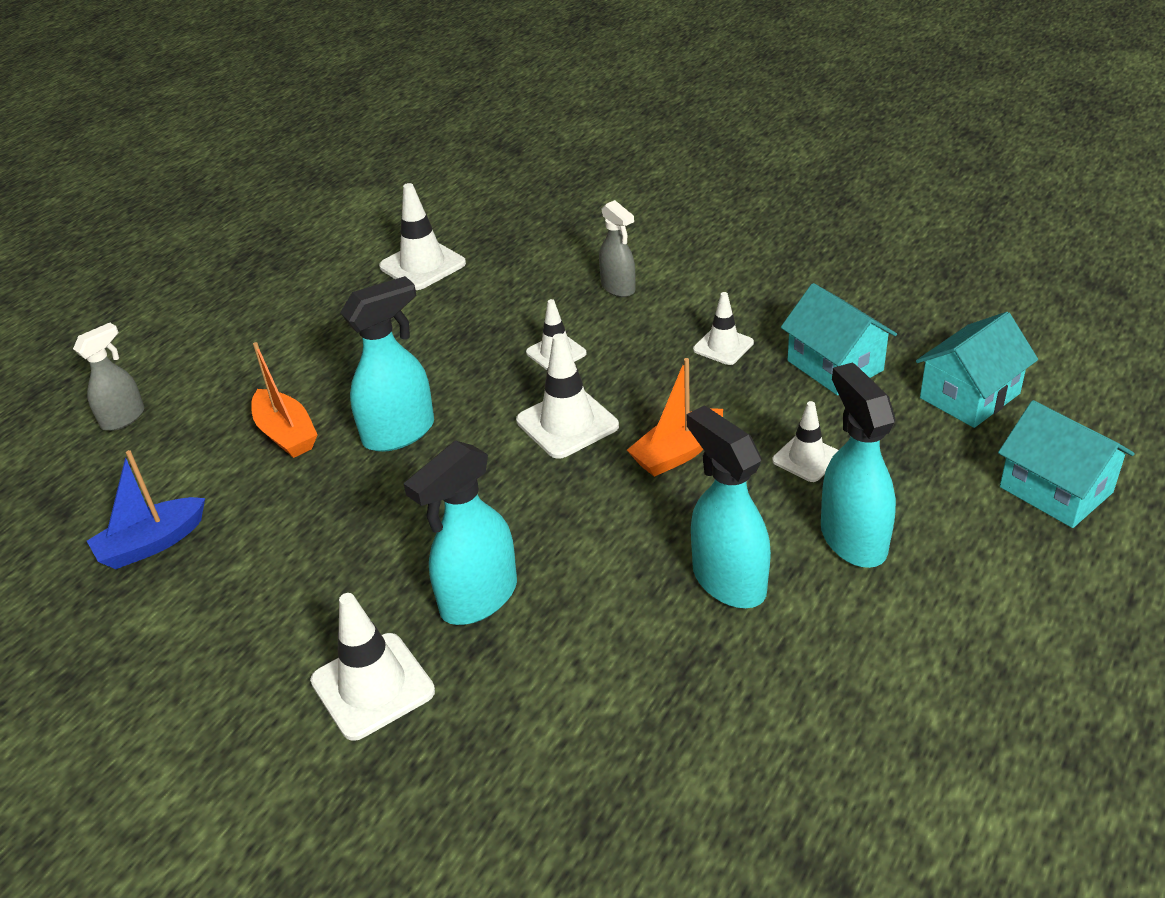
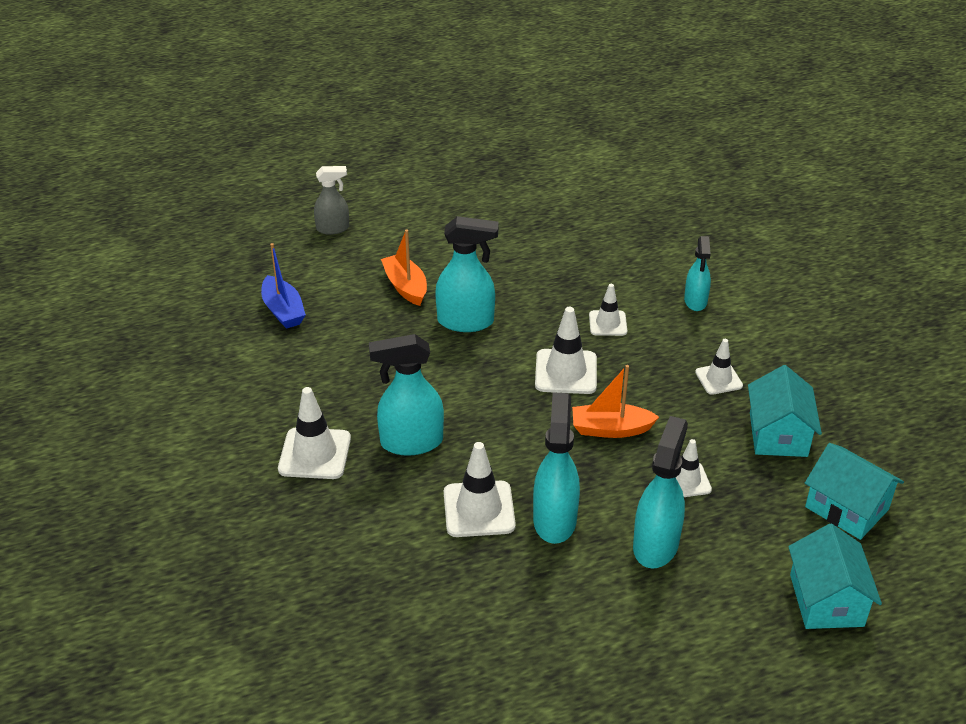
camera: 35 degrees right, 0 degrees up
(152, 544) = (283, 311): blue boat -> blue boat turned 120 degrees counterclockwise
(286, 434) = (405, 287): orange boat -> orange boat turned 150 degrees clockwise
(422, 265) = (588, 219): white traffic cone -> white traffic cone (479, 509)
(618, 288) = (695, 301): grey spray bottle -> turquoise spray bottle
(969, 396) = (846, 508): turquoise house -> turquoise house turned 45 degrees clockwise

